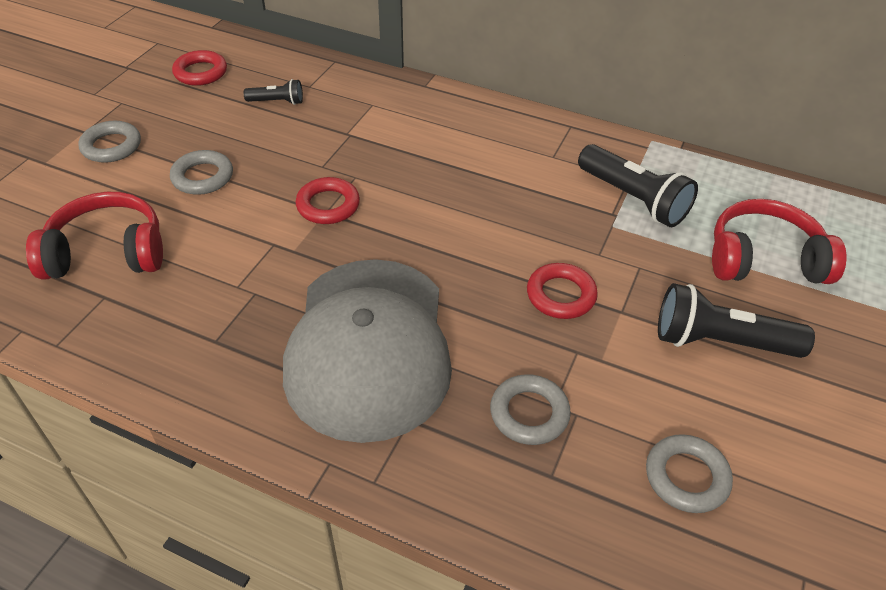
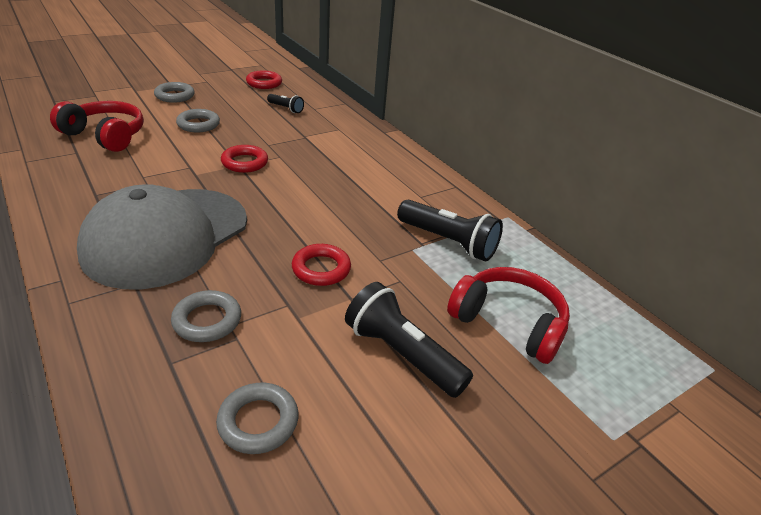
camera: 30 degrees right, 10 degrees down
(633, 199) = (448, 242): black flashlight -> black flashlight turned 45 degrees counterclockwise

